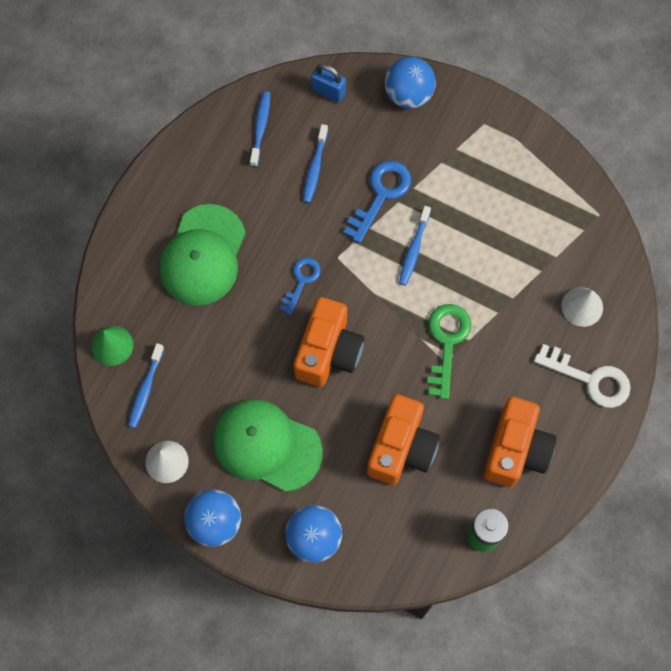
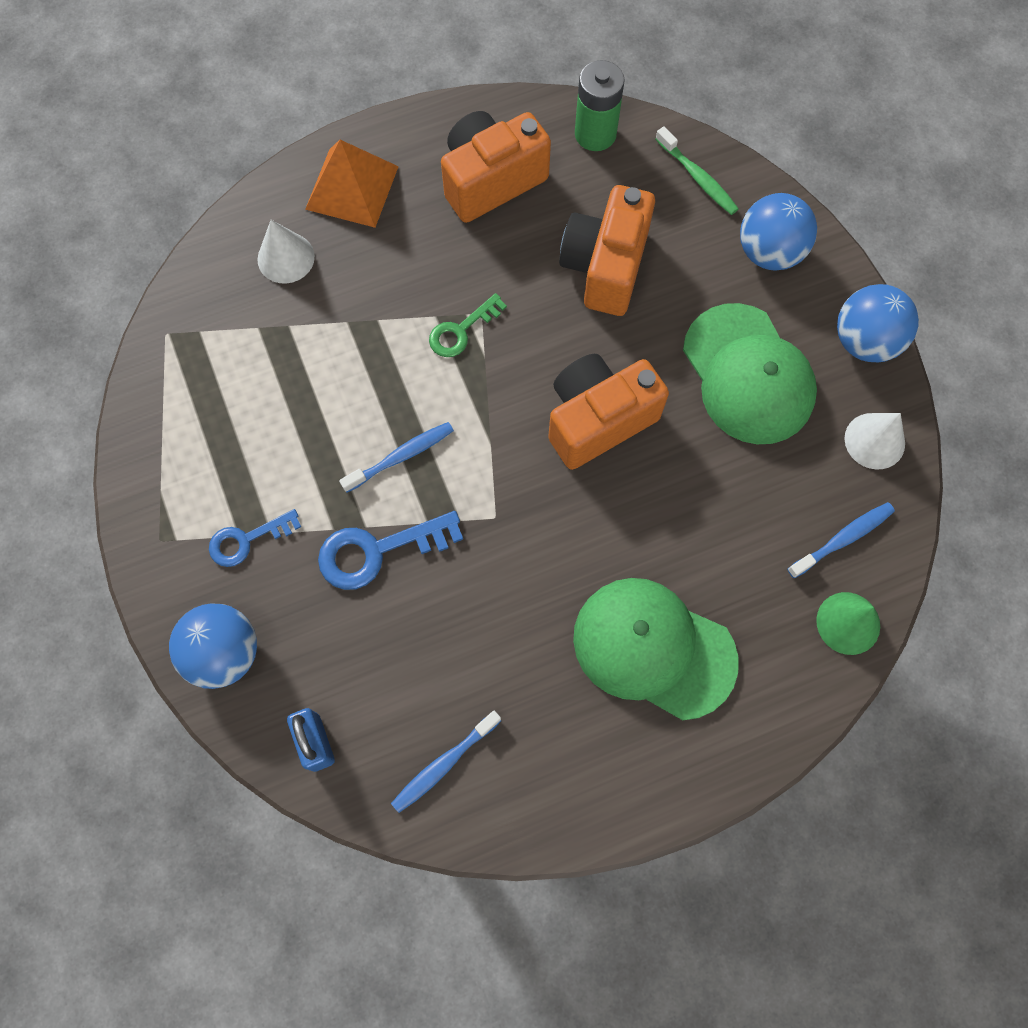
camera: 140 degrees left, 0 degrees up
(203, 255) = (653, 648): green cap -> green cap turned 120 degrees counterclockwise
(301, 281) = (561, 522): blue key -> blue key (247, 540)
(315, 168) = (424, 650): blue toothbrush -> none
(396, 555) = (698, 178): none -> green toothbrush
(401, 448) = (605, 267): orange camera -> orange camera turned 45 degrees counterclockwise
(446, 343) = (462, 330): green key -> green key, size x0.65
(590, 379) = (352, 187): white key -> orange pyramid

